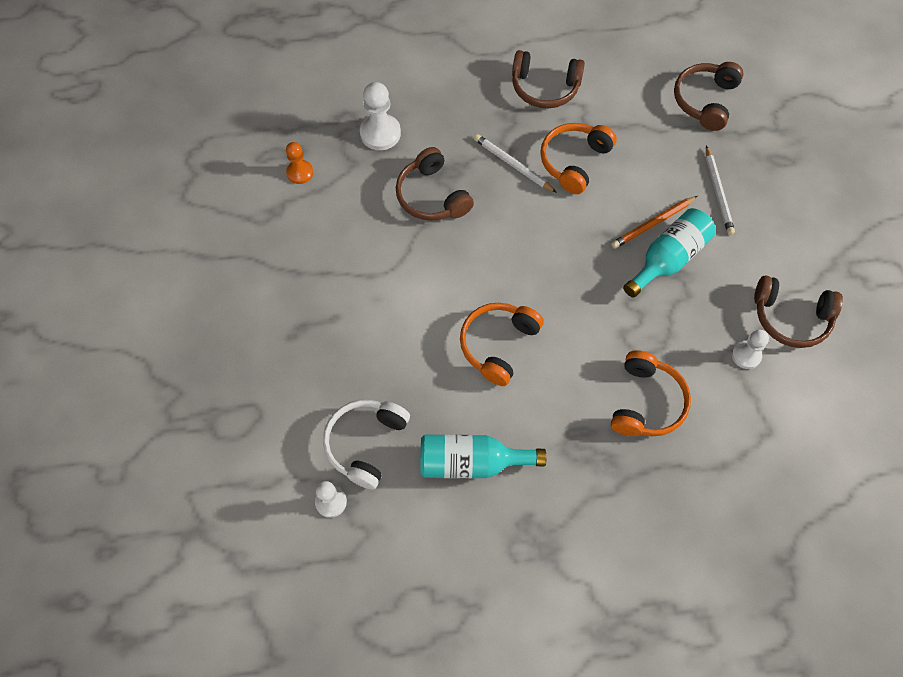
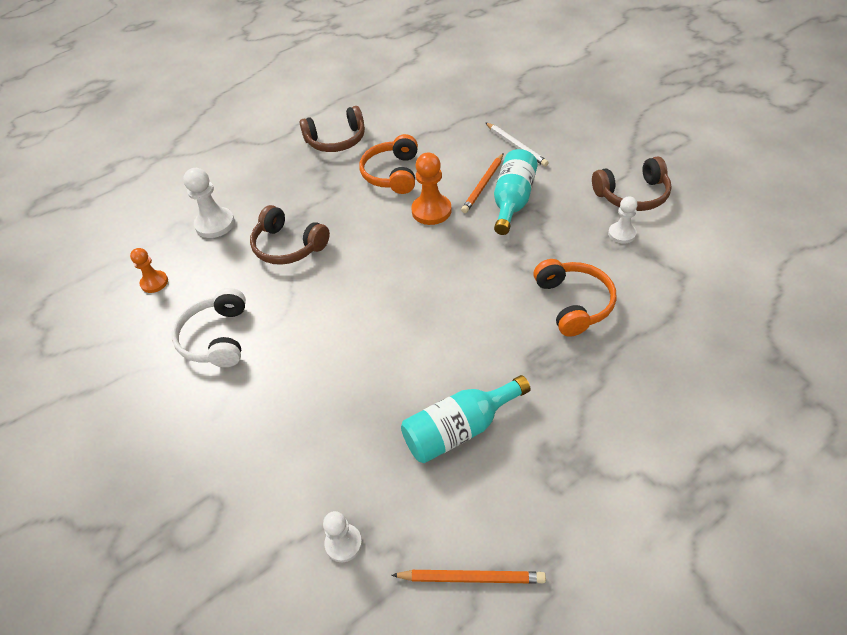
camera: 25 degrees left, 15 degrees down
(366, 444) = (347, 468): white headphones -> white headphones (217, 338)
(406, 583) = (471, 578): none -> orange pencil
(498, 345) = (419, 324): orange headphones -> none
(513, 165) = (344, 196): white pencil -> none
(584, 227) = (431, 211): none -> orange pawn
(705, 101) = (463, 100): brown headphones -> none

